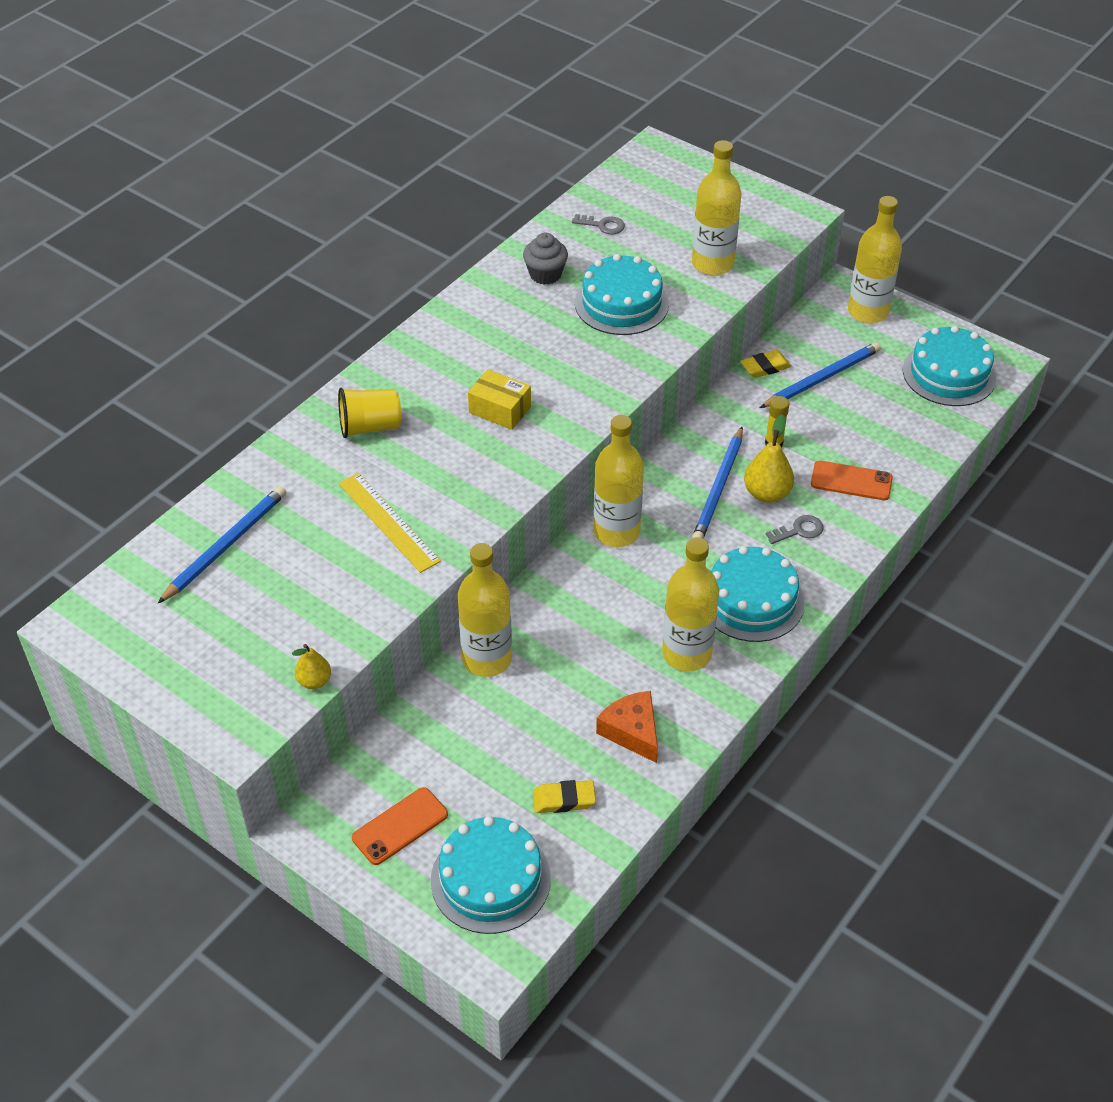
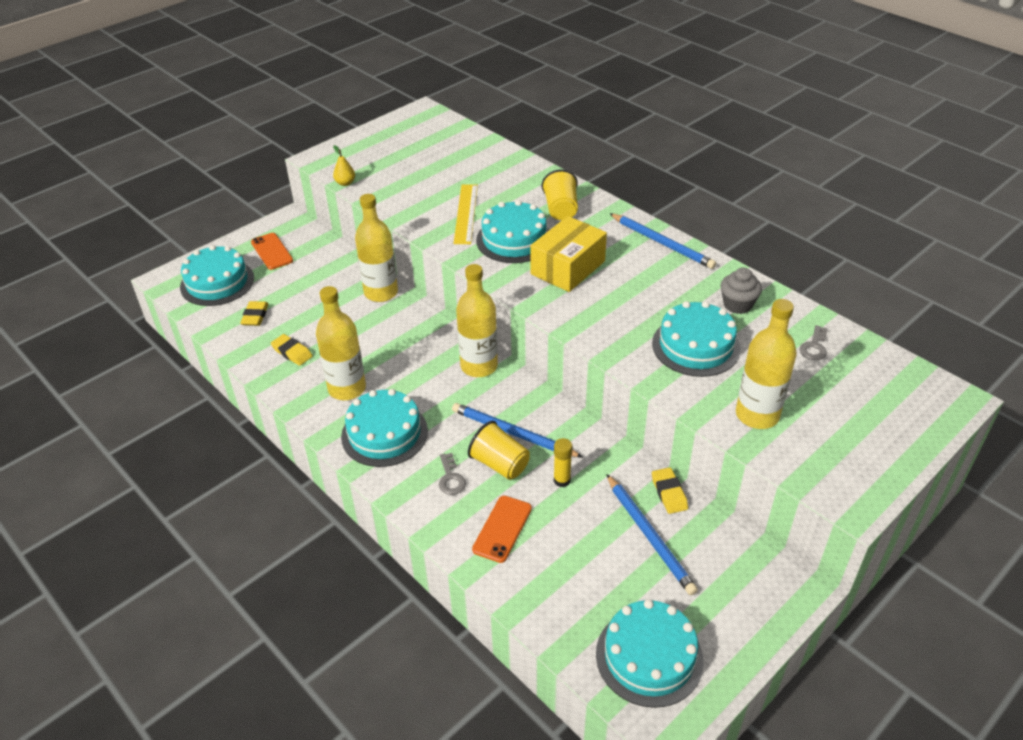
camera: 100 degrees right, 5 degrees down
(225, 546) = (465, 155): blue pencil -> blue pencil (662, 243)
(389, 521) = (466, 213): yellow ruler -> yellow ruler turned 60 degrees counterclockwise
(446, 465) = (514, 239): none -> turquoise cake
(500, 410) = (567, 267): yellow box -> yellow box, size x1.58
(632, 731) = (292, 352): orange cheese -> yellow eraser
(767, 493) = (500, 464): yellow pear -> yellow cup
(868, 312) = (759, 602): yellow bottle -> none

